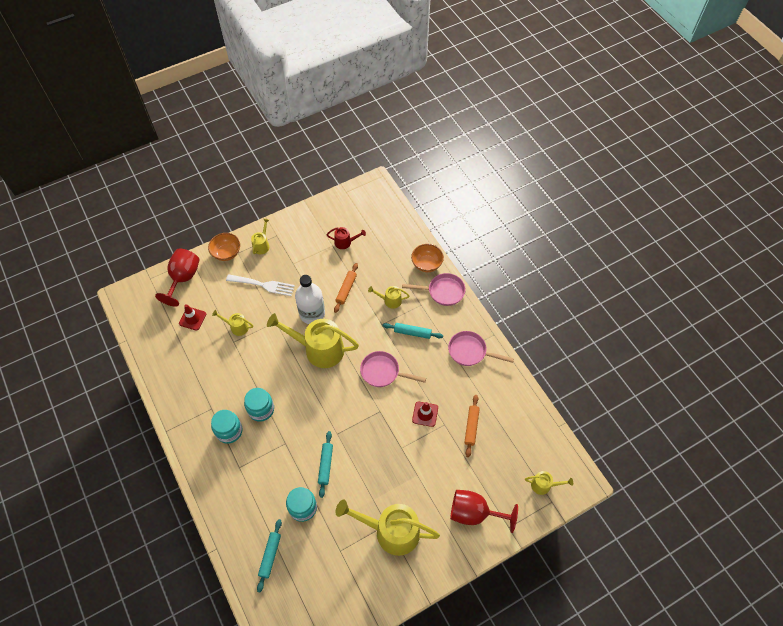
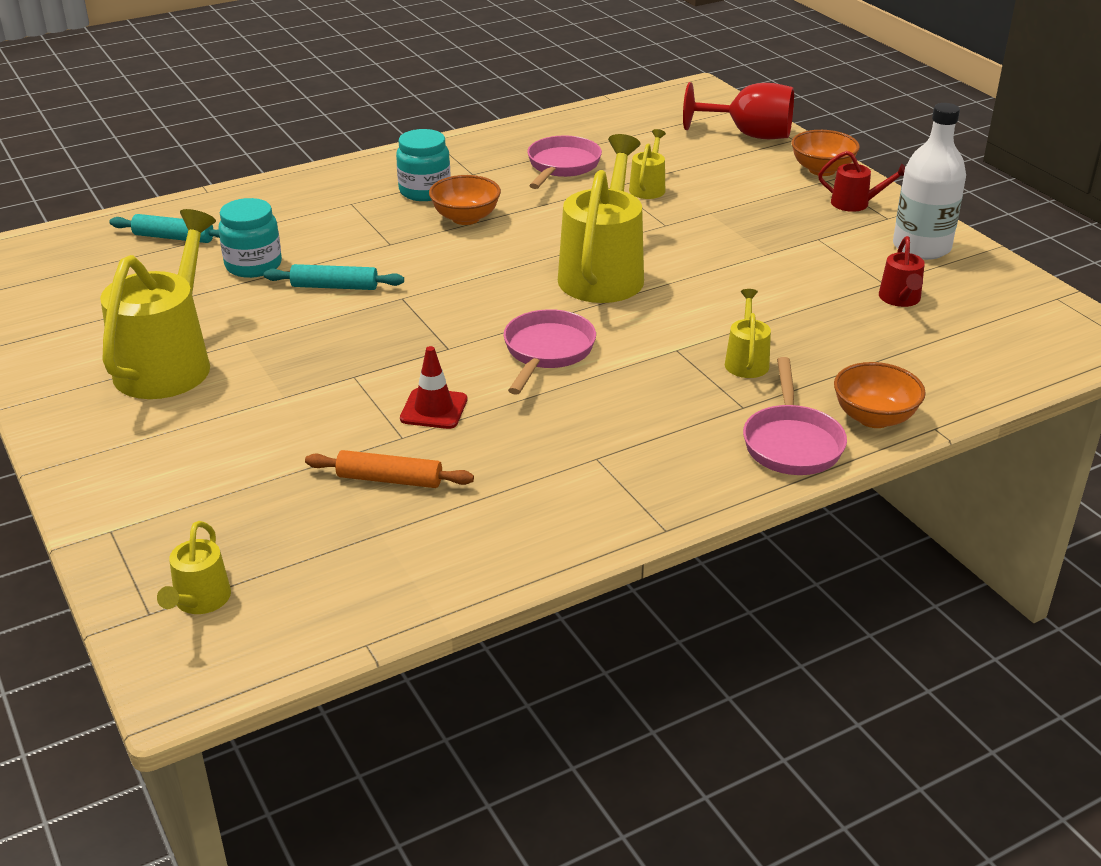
camera: 90 degrees right, 25 degrees down
(192, 318) = (661, 148): red traffic cone -> none
(261, 409) = (466, 218): turquoise jar -> orange bowl
(262, 245) = (856, 203): yellow watering can -> red watering can
(263, 285) = (753, 209): white fork -> none
(312, 313) = (692, 263): white bottle -> white bottle (921, 247)
(346, 289) = (764, 302): orange rolling pin -> none
(412, 332) = (657, 393): turquoise rolling pin -> none
(470, 351) = (608, 484): pink pan -> pink pan (562, 166)
(474, 513) = (166, 477): red goblet -> none

